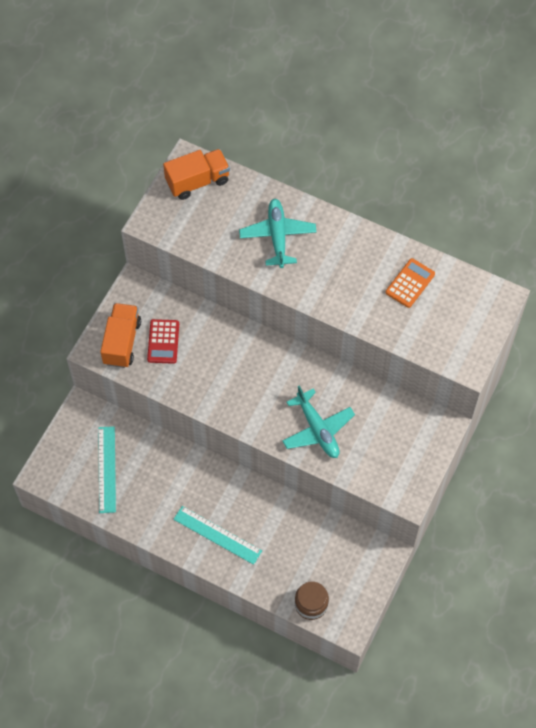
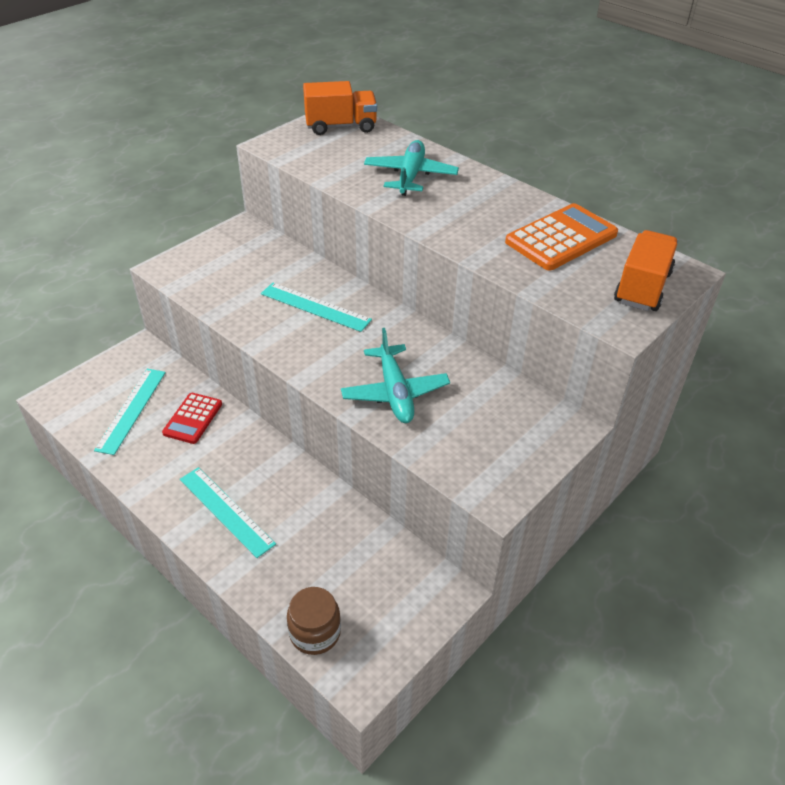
camera: 15 degrees right, 20 degrees down
(122, 342) = (199, 267): orange truck -> orange truck (642, 287)
(163, 341) = (246, 275): red calculator -> red calculator (193, 418)
(230, 361) = (315, 307): none -> turquoise ruler
(410, 283) = (561, 238): orange calculator -> orange calculator, size x1.59

